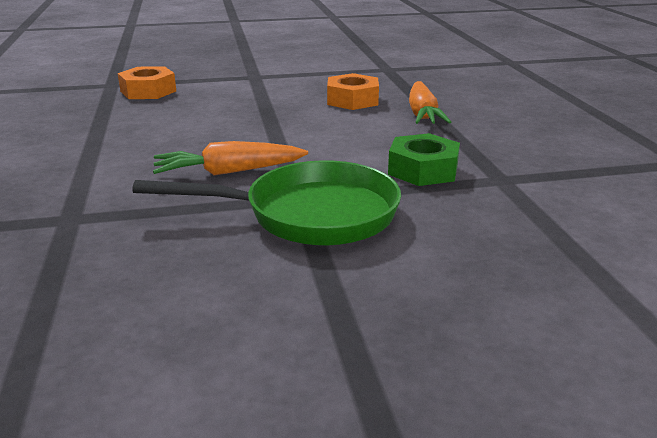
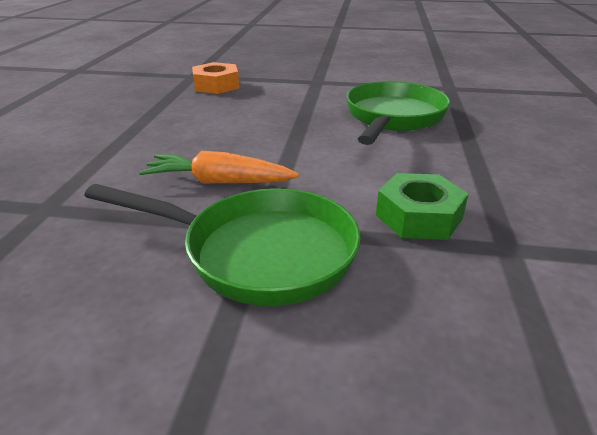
camera: 20 degrees right, 5 degrees up
(352, 100) = (393, 118): orange nut -> green pan
(422, 114) = (458, 144): orange carrot -> none

